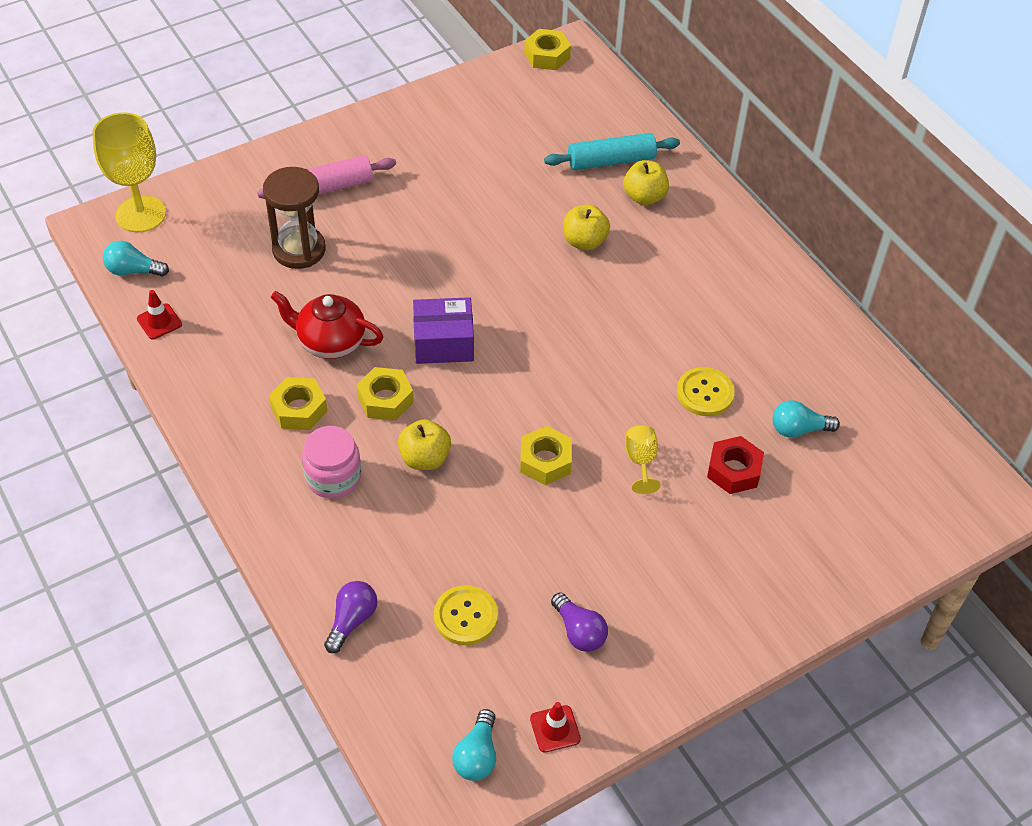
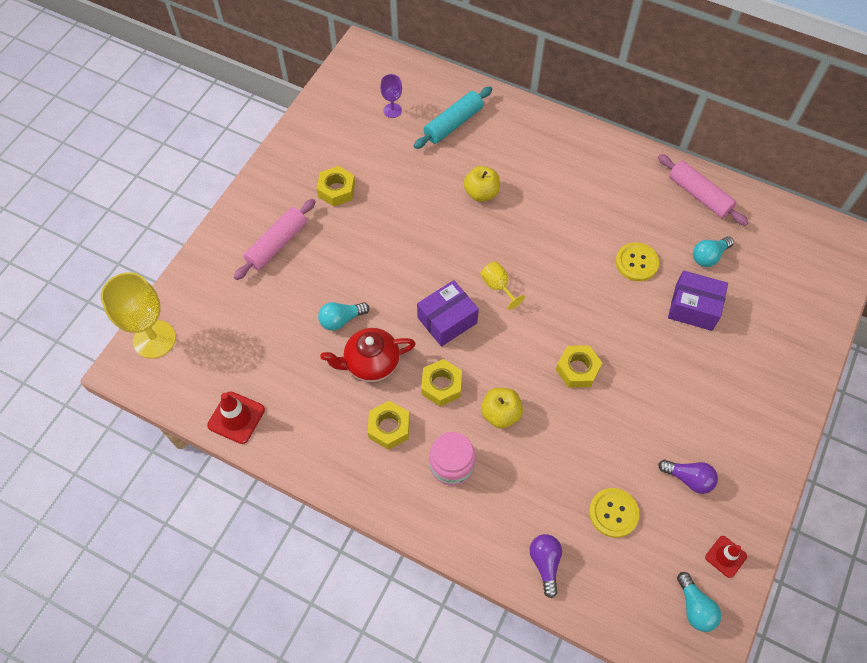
camera: 30 degrees left, 10 degrees up
(133, 270) = (184, 388): turquoise light bulb -> turquoise light bulb (341, 320)
(159, 321) = (236, 417): red traffic cone -> red traffic cone, size x1.50
(299, 250) = (294, 304): brown hourglass -> none
(547, 55) = (351, 64): yellow nut -> yellow nut (336, 190)
(554, 119) = (392, 110): none -> purple goblet
(640, 461) = (635, 334): yellow goblet -> yellow goblet (498, 286)
(644, 197) = (494, 140): yellow apple -> none
(734, 470) = (693, 308): red nut -> purple box
(841, 363) = (699, 195): none -> pink rolling pin

